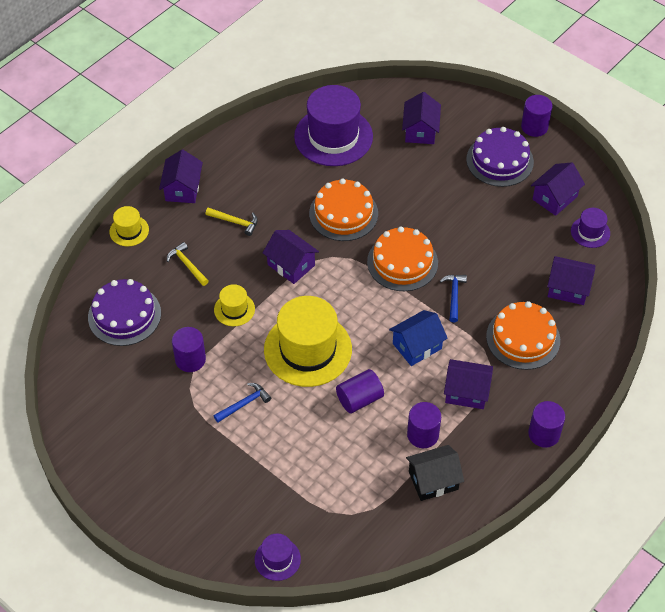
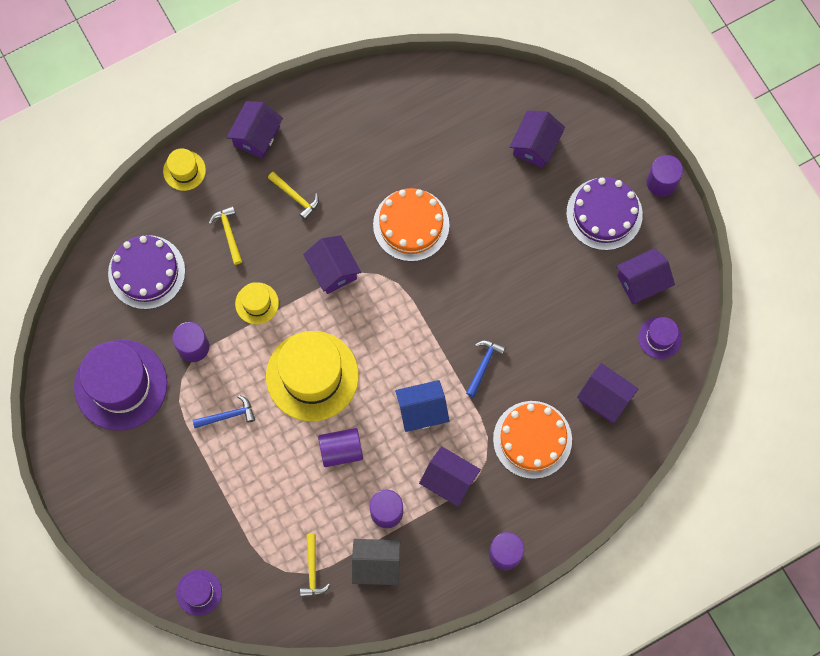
camera: 20 degrees right, 20 degrees up
(333, 136) = (439, 121): purple hat -> purple hat (120, 385)
(376, 504) = (312, 570): none -> yellow hammer
(402, 262) = (448, 306): orange cake -> none

